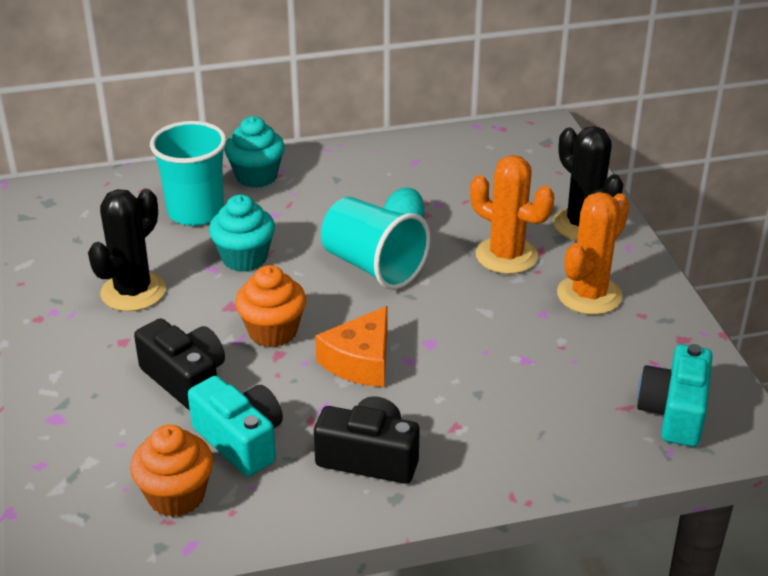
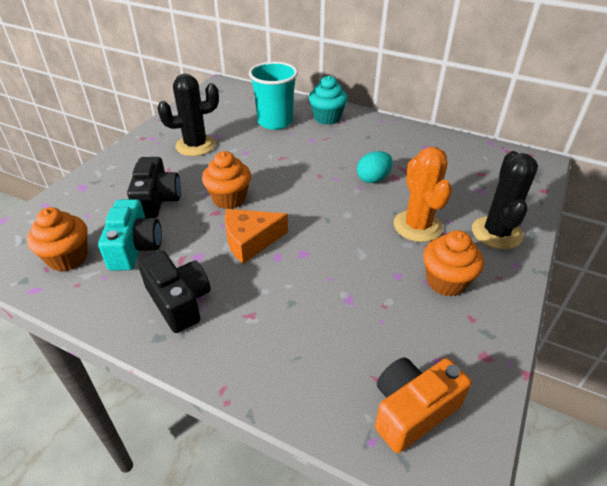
camera: 40 degrees right, 5 degrees up
(244, 258) = (267, 154): turquoise cupcake -> none
(373, 266) = (327, 191): turquoise cup -> none
(589, 295) = (446, 281): orange cactus -> orange cupcake
(674, 412) = (412, 410): turquoise camera -> orange camera

